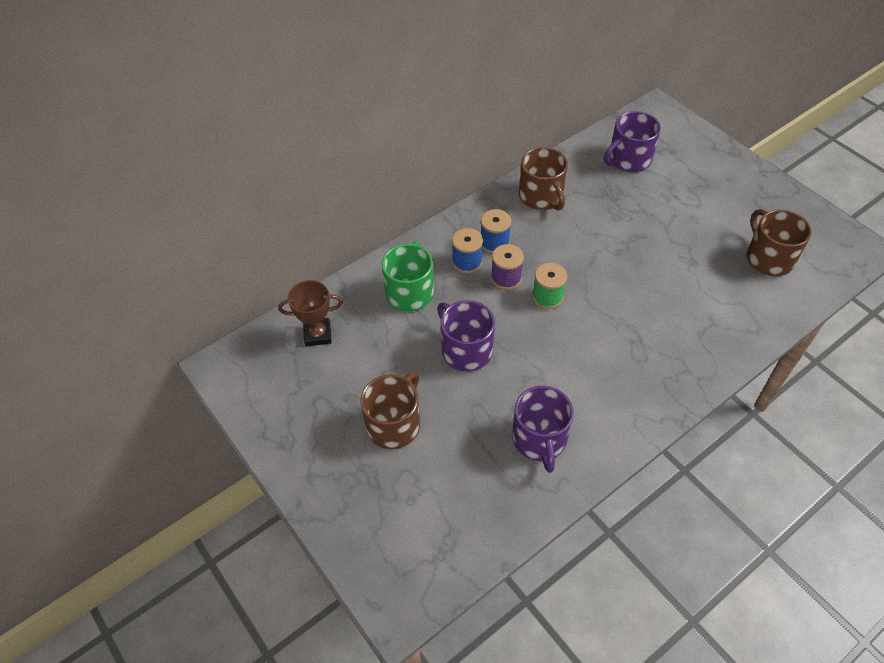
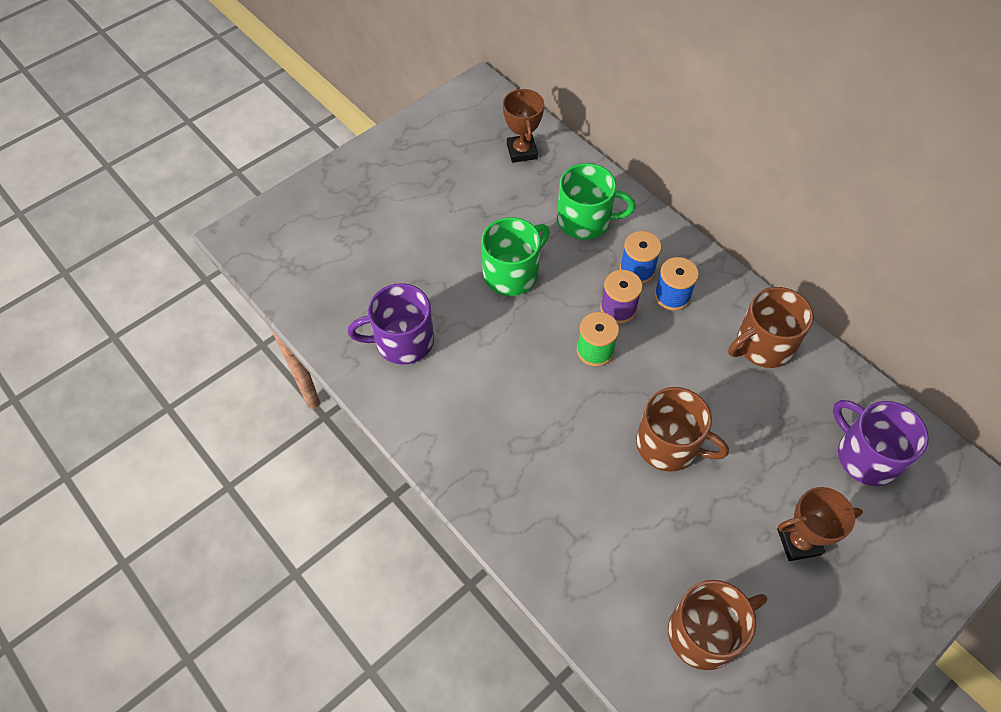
camera: 85 degrees right, 5 degrees up
(394, 424) = (419, 219): brown mug -> brown mug (669, 445)
(465, 350) = (512, 273): purple mug -> green mug
(696, 202) = (798, 542): none -> brown trophy

